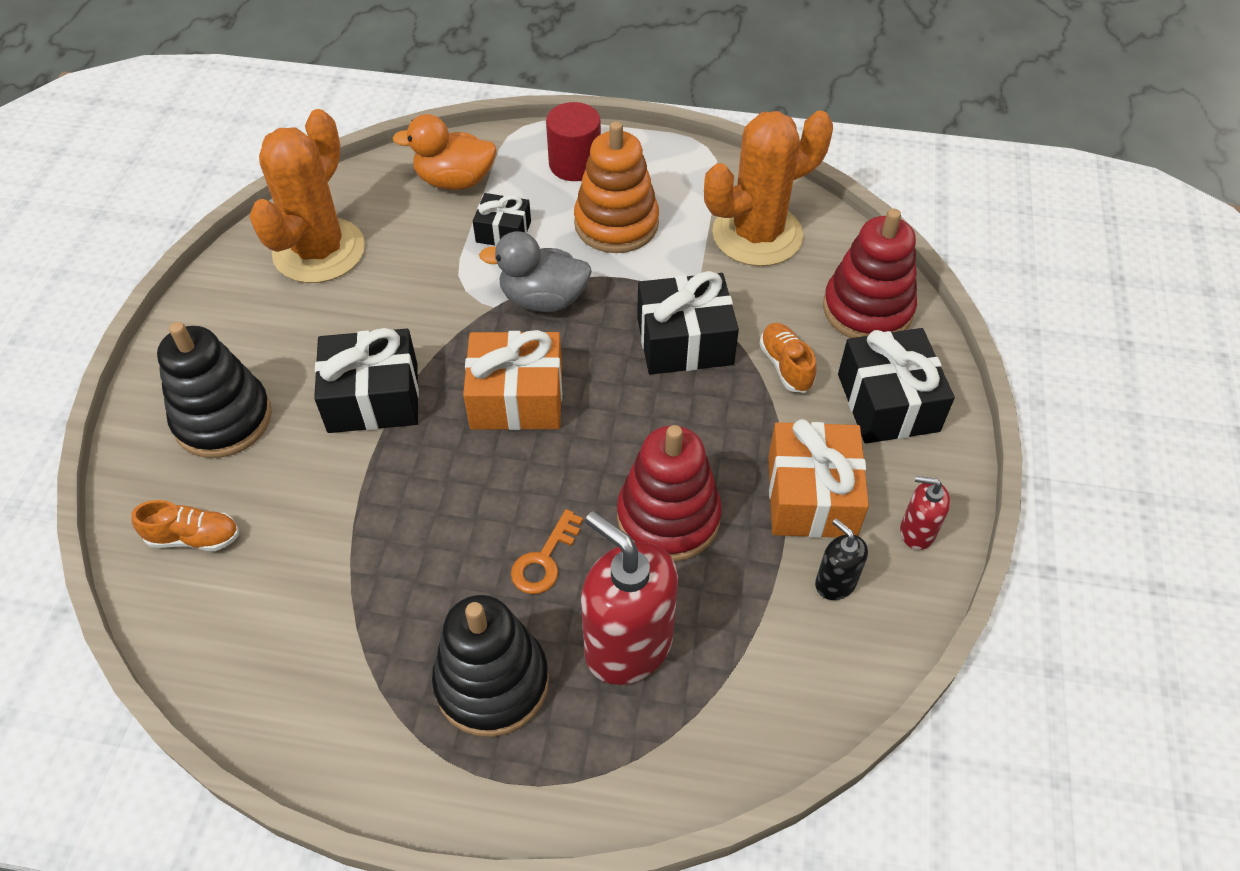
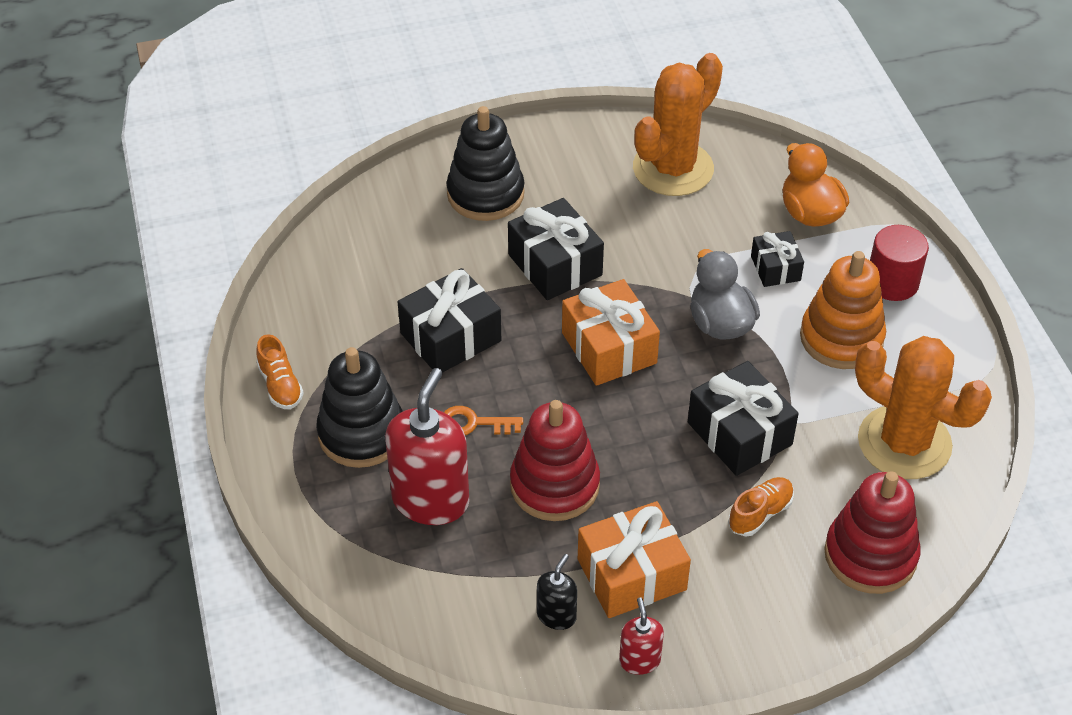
camera: 65 degrees right, 5 degrees down
(194, 537) = (385, 228): orange shoe -> orange shoe (280, 385)
(319, 251) = (673, 169): orange cactus -> orange cactus turned 45 degrees counterclockwise
(887, 402) = (768, 602): black gift -> black gift (450, 337)

